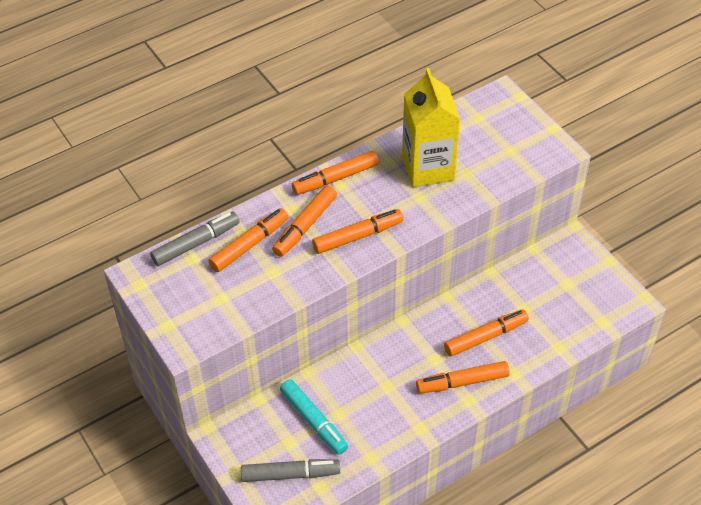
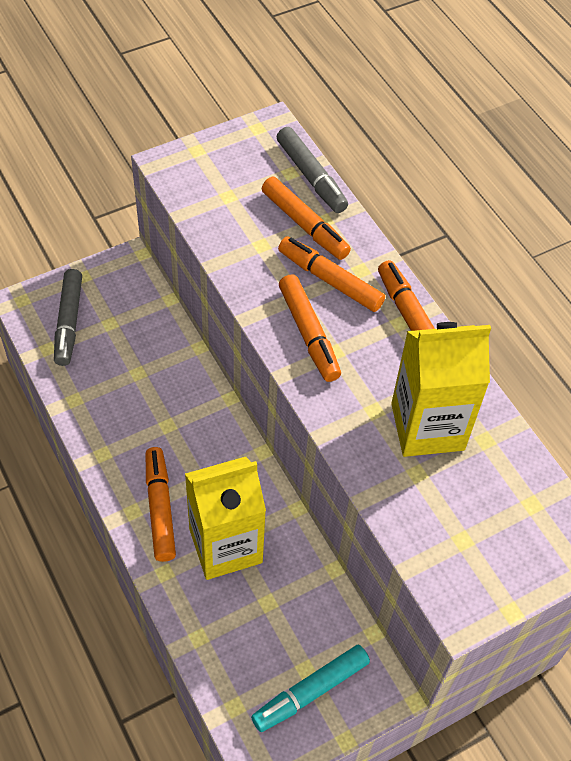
camera: 90 degrees right, 5 degrees up
(314, 421) = (132, 348): turquoise marker -> turquoise marker (310, 691)
(485, 337) = (225, 545): orange marker -> yellow carton

